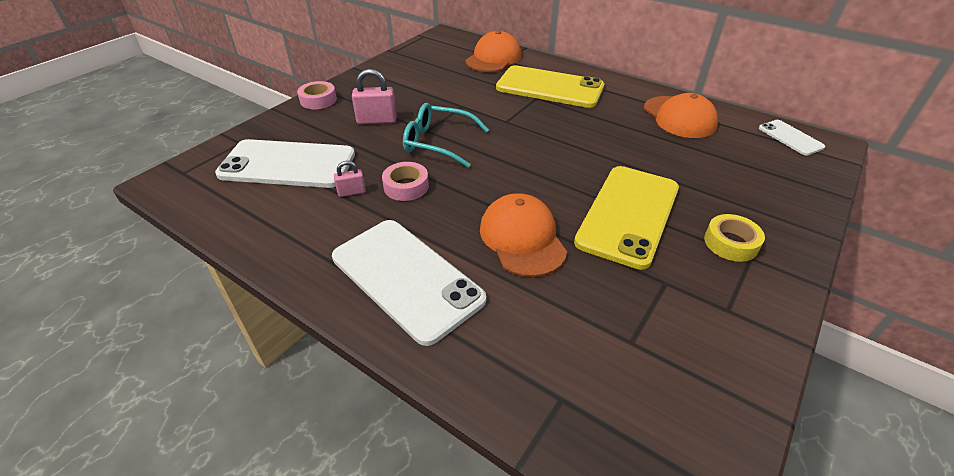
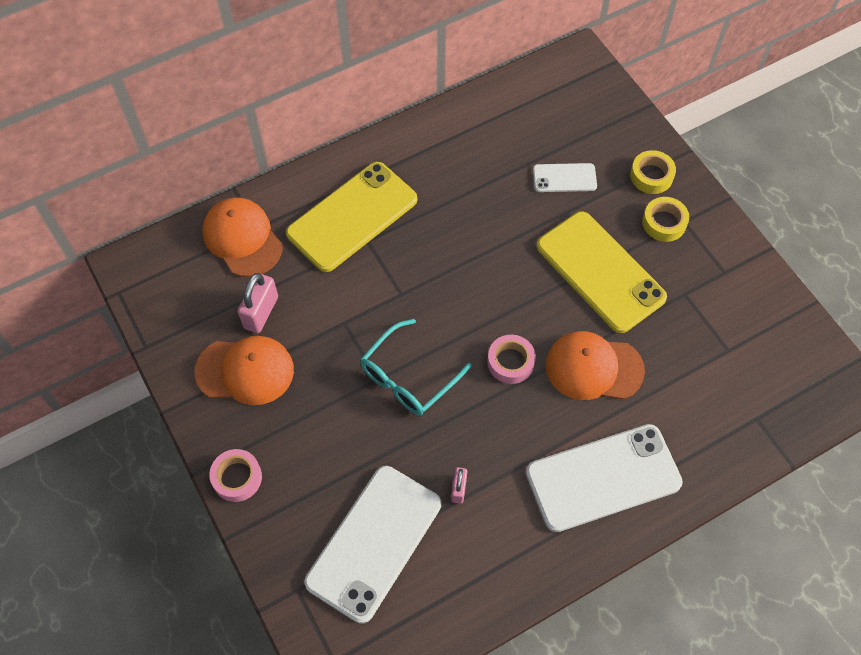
camera: 65 degrees left, 20 degrees up
(377, 120) = (327, 424): pink padlock -> pink padlock (261, 312)
(406, 186) = (473, 435): pink tape -> pink tape (510, 362)
(679, 117) = (478, 137): orange cap -> orange cap (245, 371)
(772, 219) = (651, 176): none -> yellow tape
(790, 137) = (556, 77): white phone -> white phone (564, 178)

